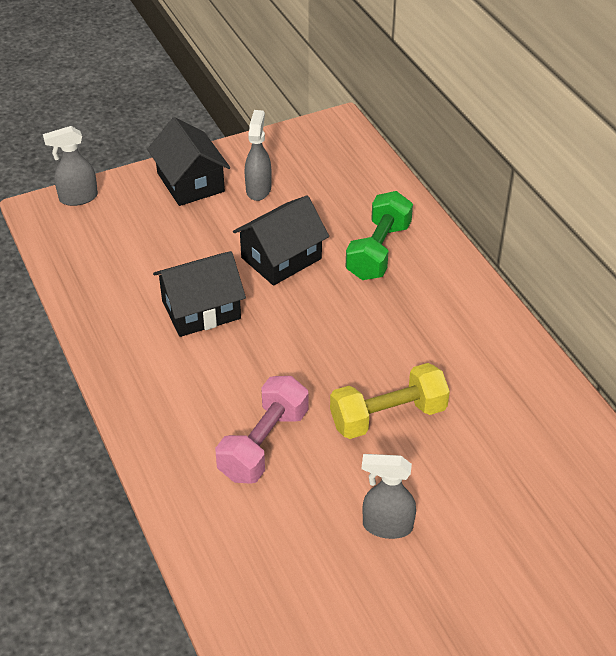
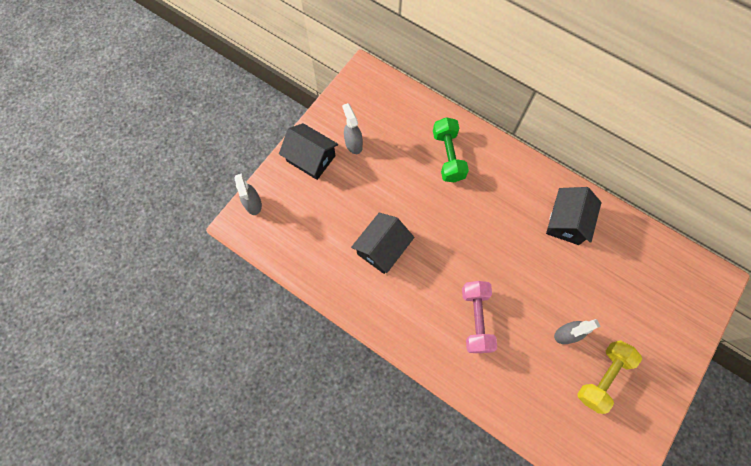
camera: 30 degrees left, 25 degrees up
(78, 198) = (253, 204): grey spray bottle -> grey spray bottle turned 60 degrees counterclockwise
(281, 258) = (400, 188): black house -> black house (567, 222)
(388, 416) = (524, 266): yellow dumbbell -> yellow dumbbell (602, 377)

